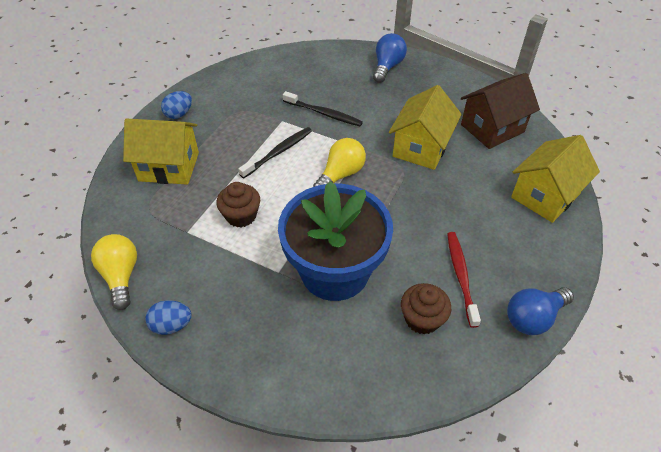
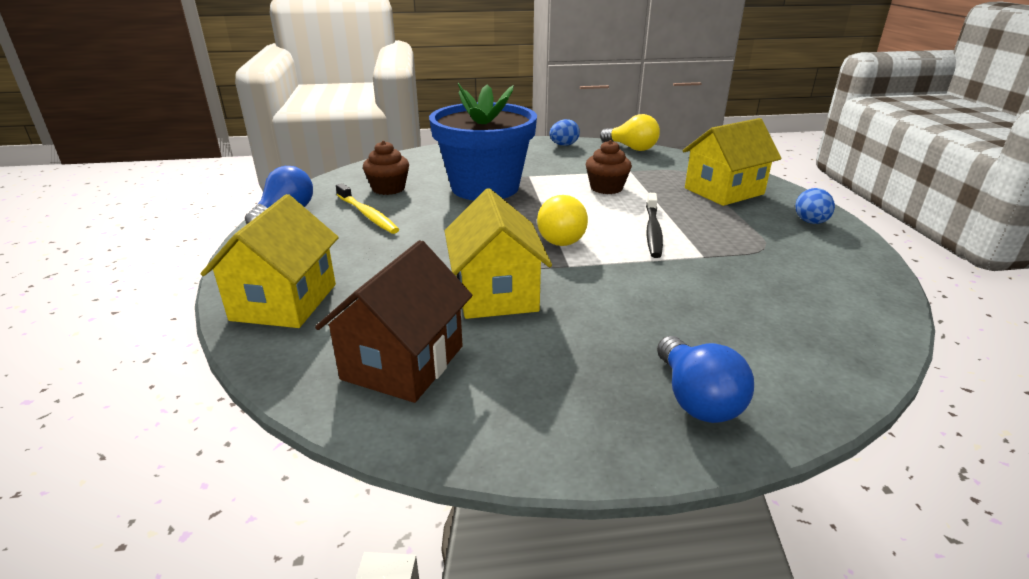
camera: 145 degrees right, 20 degrees down
(324, 113) = (671, 282): black toothbrush -> none
(461, 276) = (367, 215): red toothbrush -> yellow toothbrush

